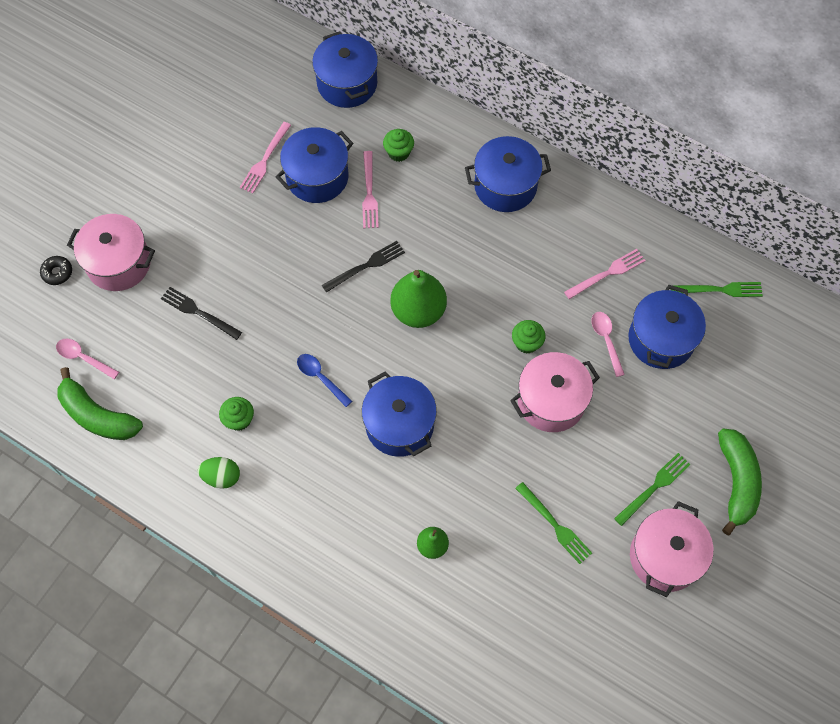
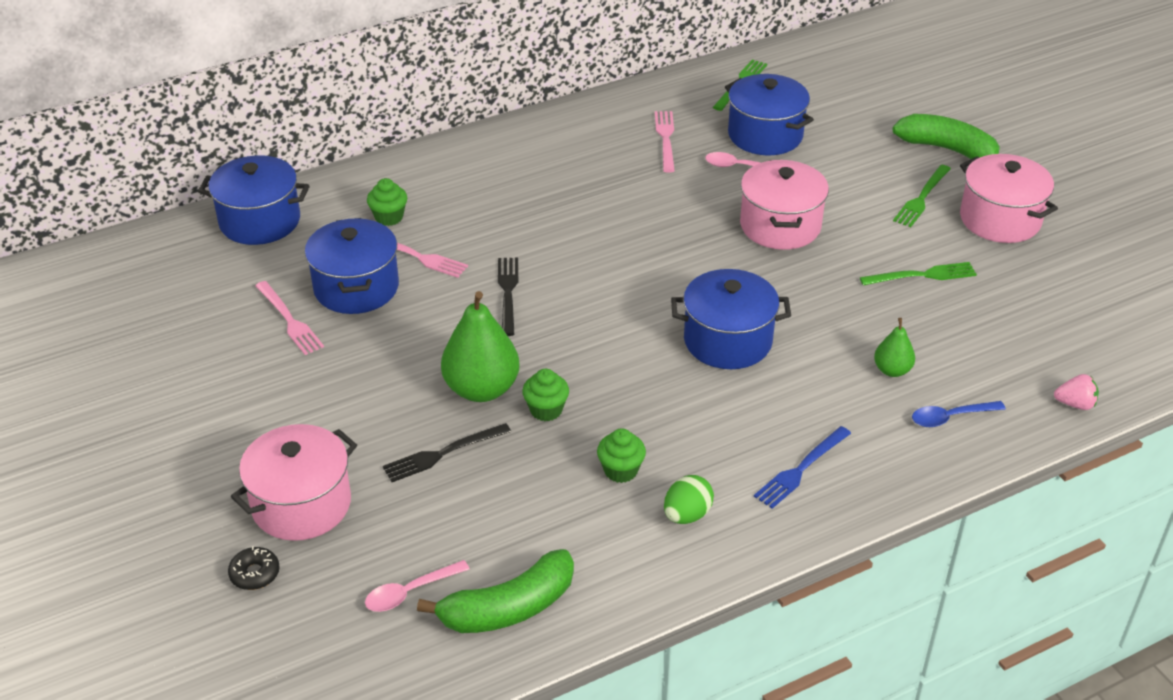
camera: 60 degrees left, 25 degrees down
(299, 527) = (800, 469): none -> blue fork
(320, 378) = (620, 380): blue spoon -> blue spoon (950, 417)
(418, 310) = (598, 275): green pear -> green pear (481, 389)
(469, 686) = (1075, 404): none -> pink strawberry
(505, 186) = (505, 162): blue pot -> none
(526, 343) = (701, 217): green cupcake -> green cupcake (546, 410)
(654, 487) = (921, 198): green fork -> green fork turned 135 degrees counterclockwise

